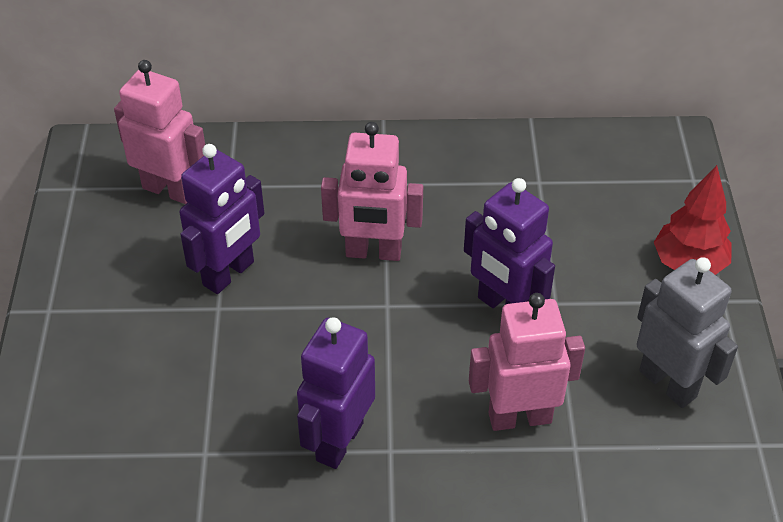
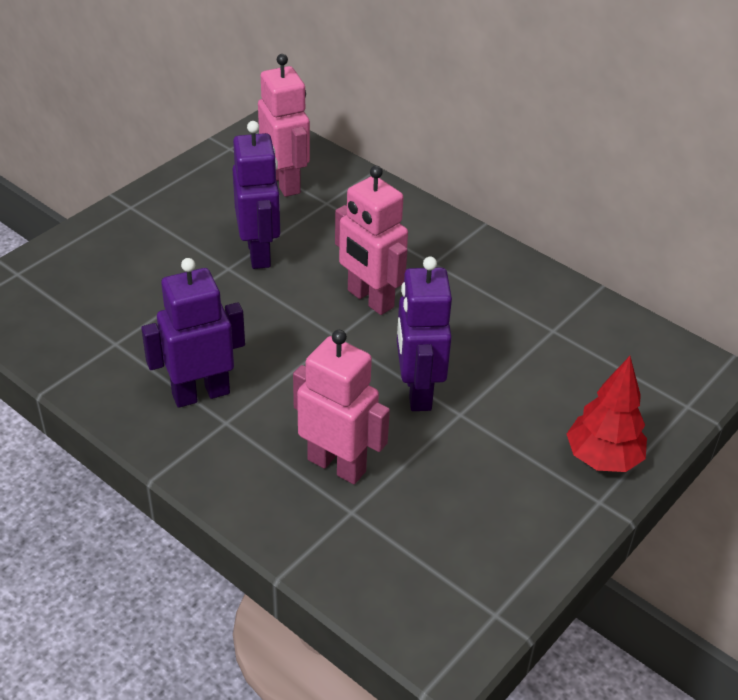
camera: 40 degrees right, 5 degrees down
(229, 274) = (259, 253): purple robot -> purple robot turned 90 degrees counterclockwise
(668, 383) = (477, 523): grey robot -> none

